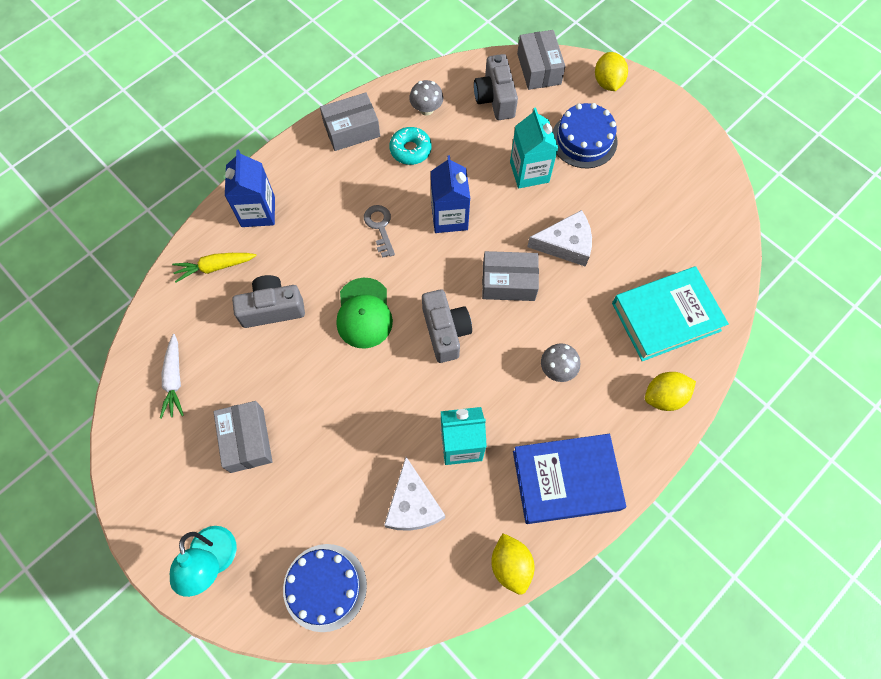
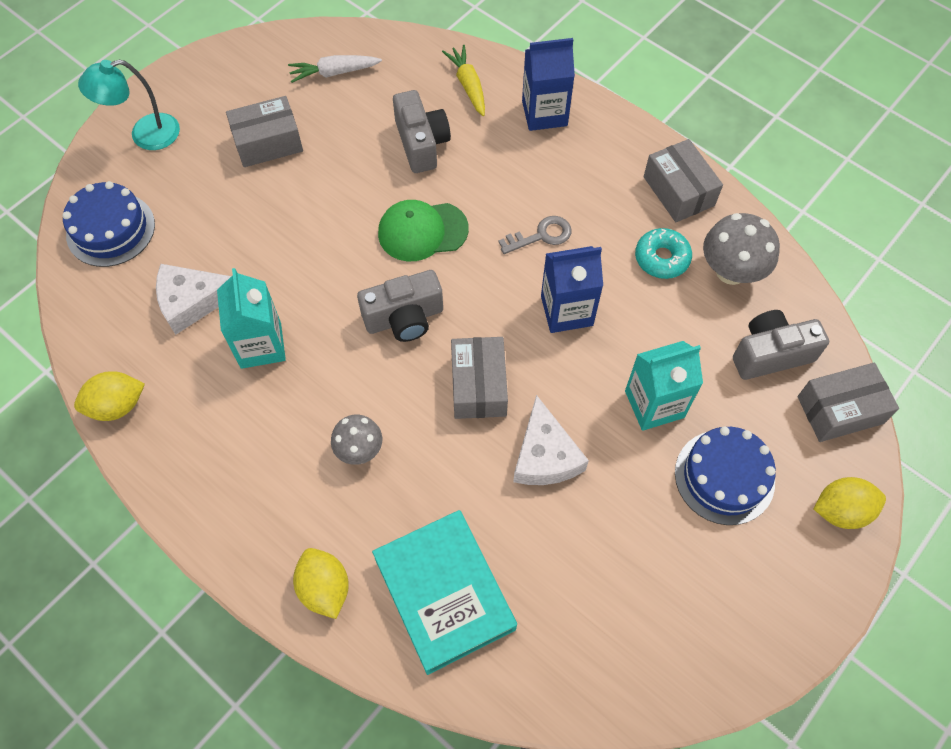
camera: 85 degrees right, 5 degrees down
(426, 109) = (731, 271): grey mushroom -> grey mushroom, size x1.57
(566, 480) = (214, 464): blue book -> none

